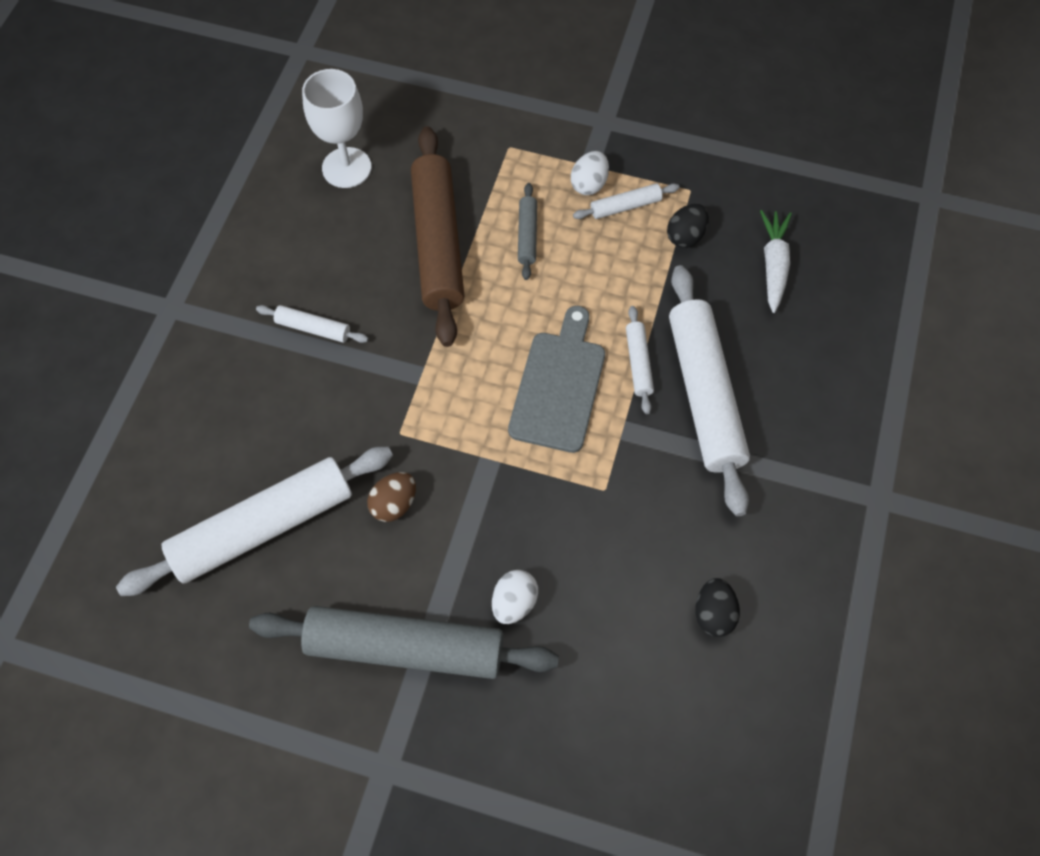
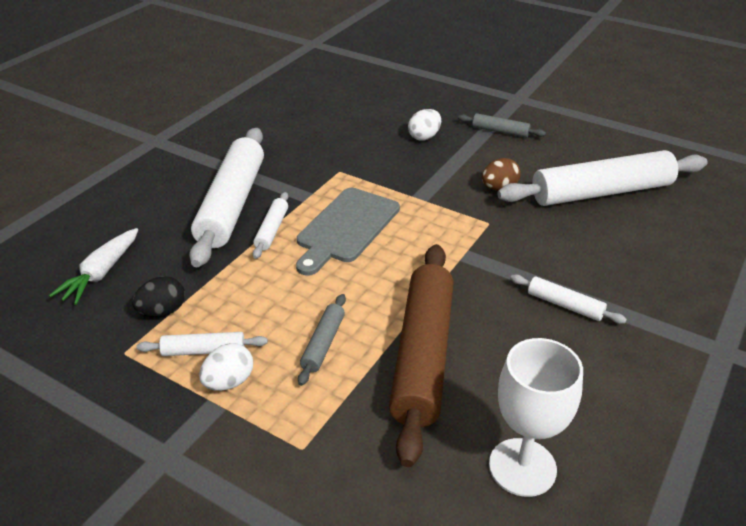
camera: 165 degrees left, 25 degrees down
(405, 648) = (500, 131): grey rolling pin -> grey rolling pin, size x0.45
(713, 614) = (300, 116): black egg -> none

